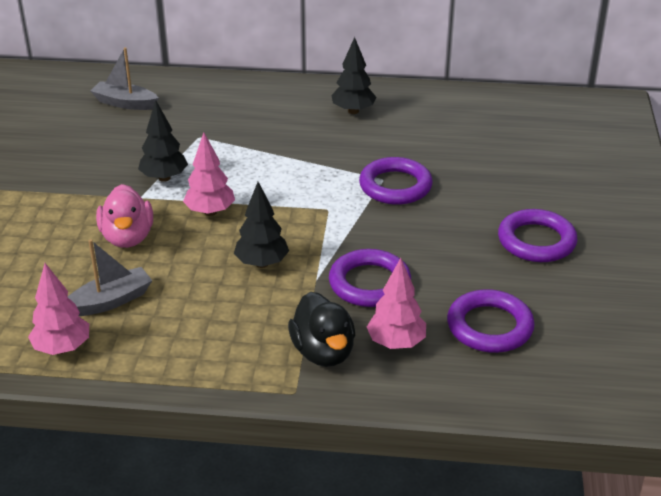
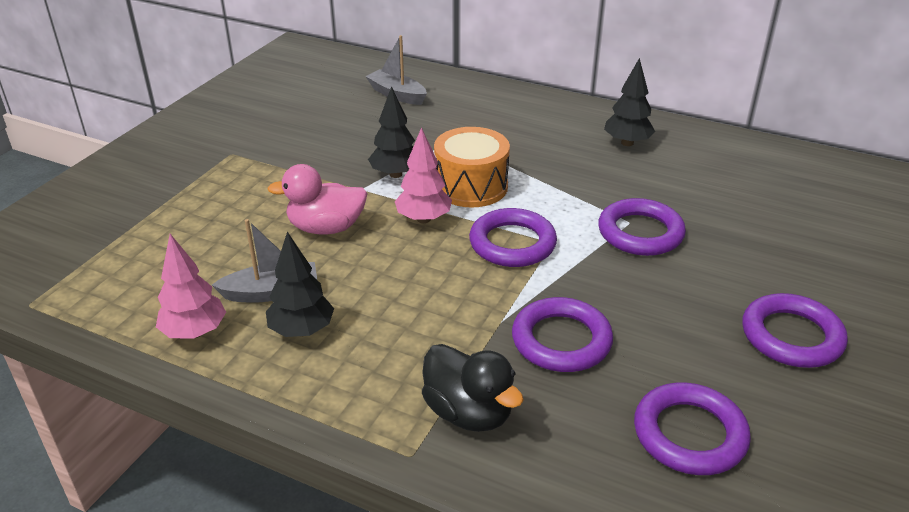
camera: 20 degrees right, 0 degrees up
(127, 237) = (326, 228): pink duck -> pink duck turned 75 degrees clockwise
(237, 175) = (471, 186): none -> orange drum
(262, 263) = (450, 288): black tree -> black tree (302, 330)
(296, 216) = (512, 243): none -> purple ring
(323, 352) = (468, 412): black duck -> black duck turned 45 degrees counterclockwise
(396, 343) = (561, 424): pink tree -> none

